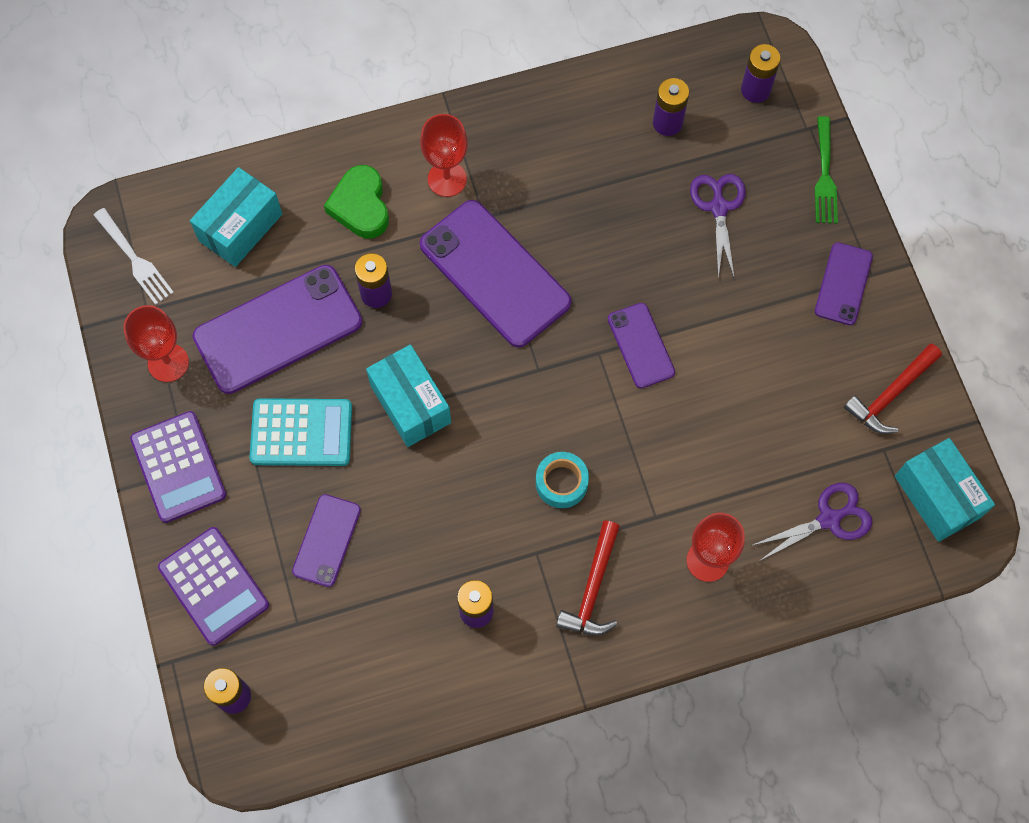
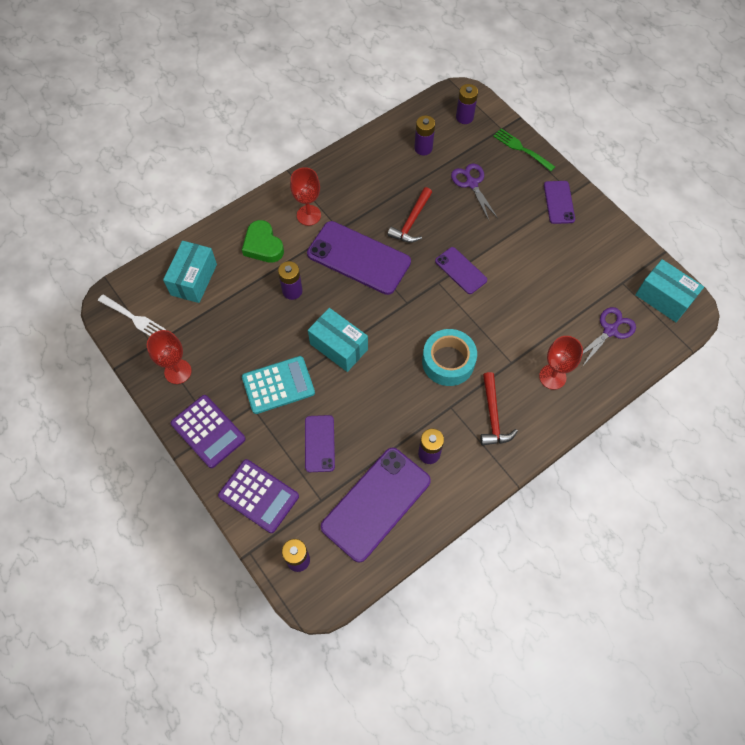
camera: 20 degrees left, 5 degrees down
(278, 329) = (240, 330): purple phone -> purple phone (376, 503)
(561, 483) = (448, 362): turquoise tape -> turquoise tape, size x1.57
(824, 174) = (522, 149): green fork -> green fork turned 150 degrees clockwise
(891, 394) = (612, 252): red hammer -> red hammer (411, 221)

